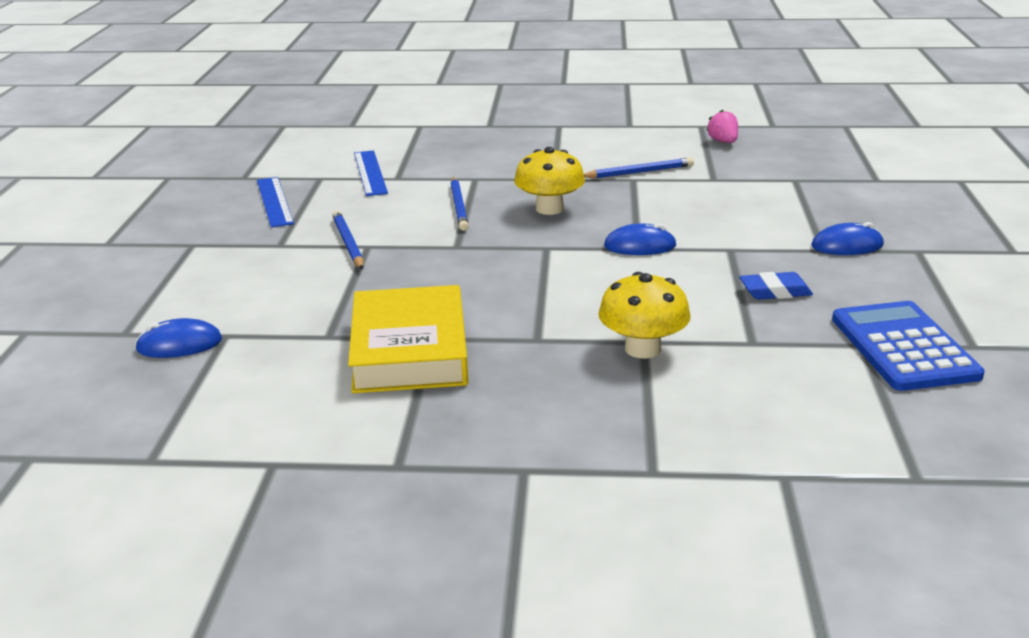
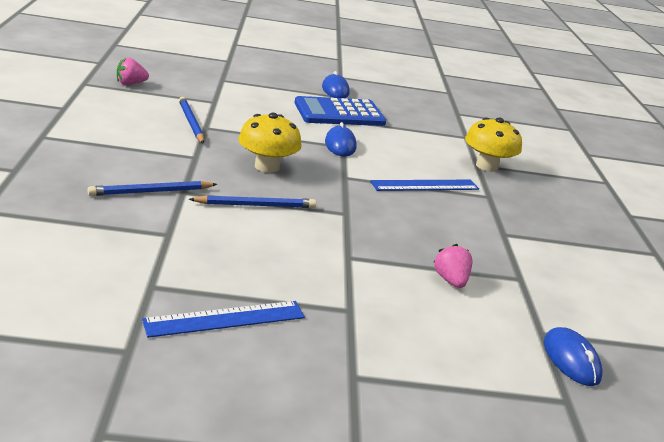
camera: 100 degrees left, 0 degrees up
(325, 294) = (450, 280): none -> pink strawberry
(348, 243) = (343, 267): blue pencil -> blue pencil (151, 192)
(370, 173) = (146, 250): blue ruler -> blue ruler (425, 185)
(409, 350) = (525, 243): yellow book -> none
(775, 291) = (402, 120): blue eraser -> none
(903, 347) = (457, 106): blue calculator -> blue calculator (339, 113)

